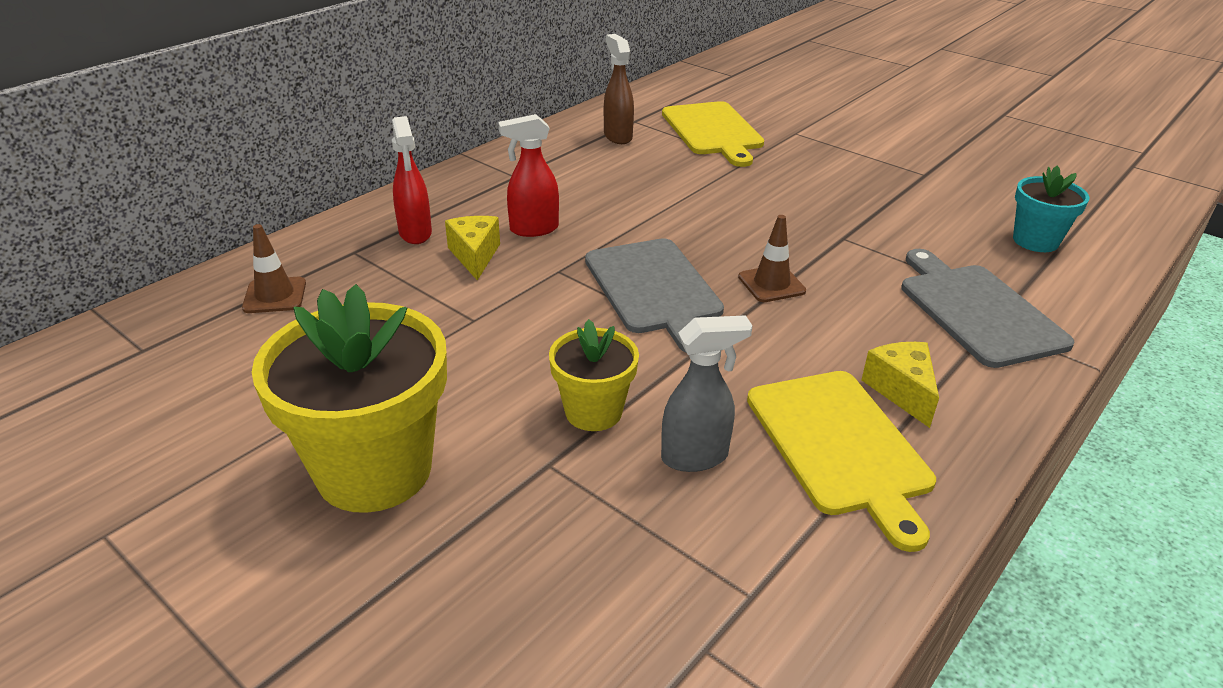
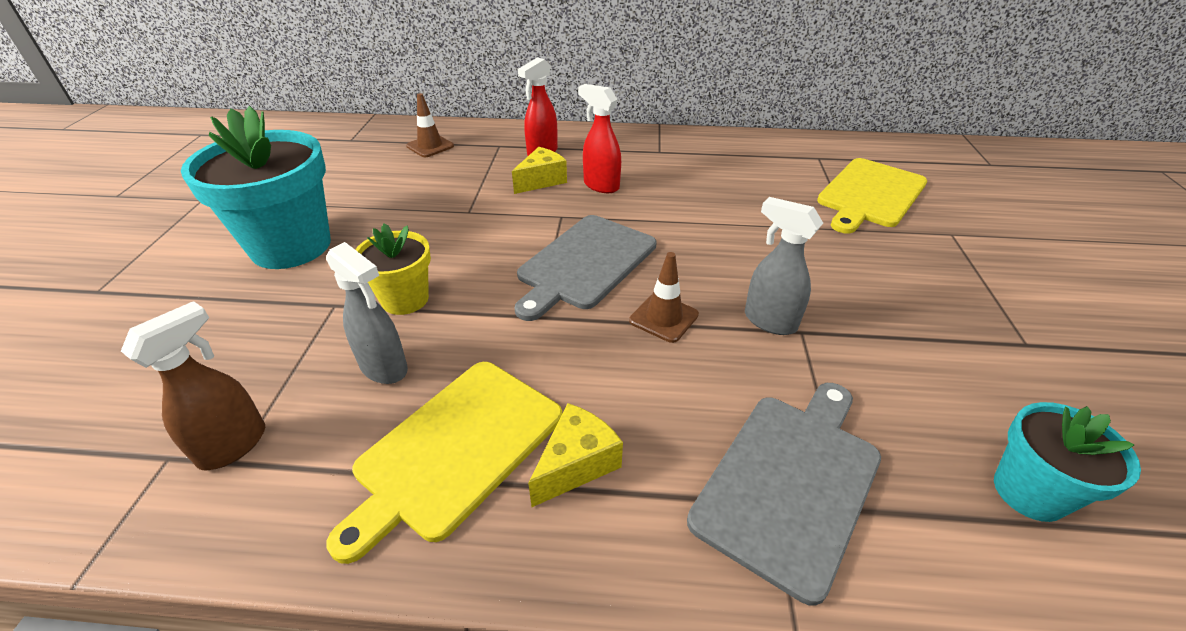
camera: 55 degrees right, 5 degrees up
(374, 470) = (291, 246): yellow flower pot -> turquoise flower pot
(617, 136) = (781, 161): brown spray bottle -> brown spray bottle (234, 445)
(820, 244) = (769, 321): none -> grey spray bottle

